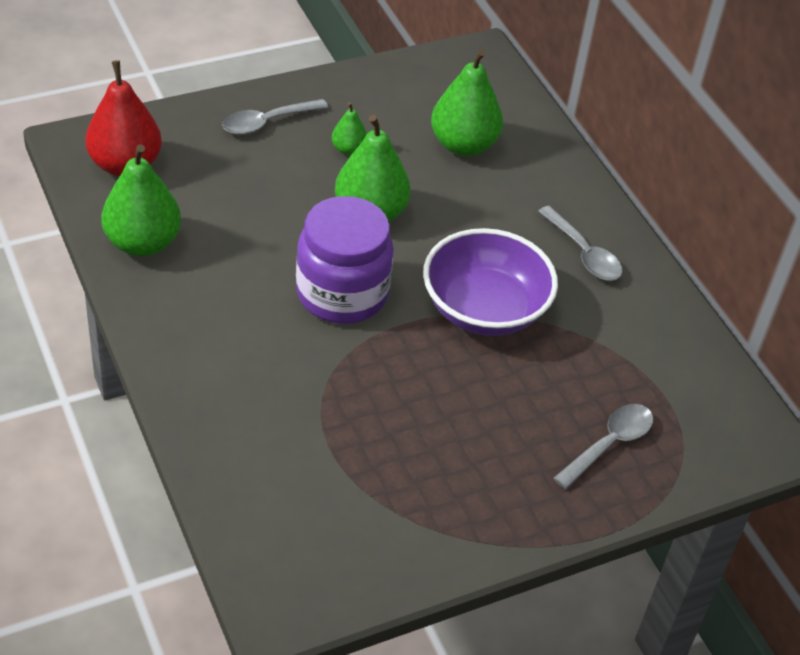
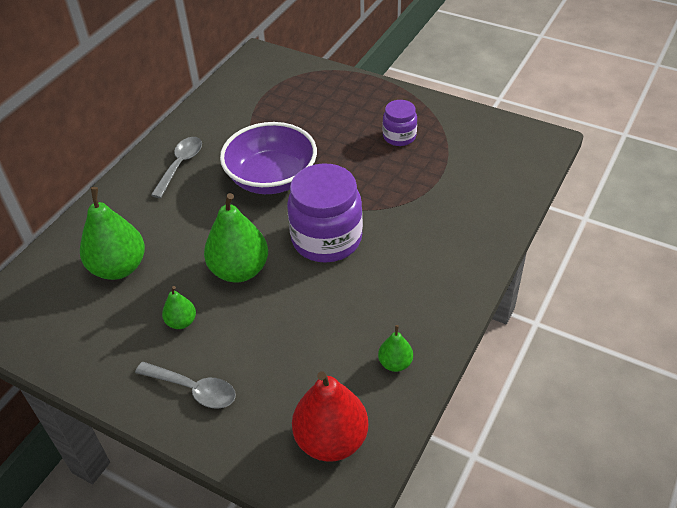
camera: 120 degrees left, 0 degrees up
(143, 243) = (395, 363): green pear -> green pear, size x0.50
(443, 465) = (399, 136): none -> purple jar
(609, 444) = (318, 96): grey spoon -> none

